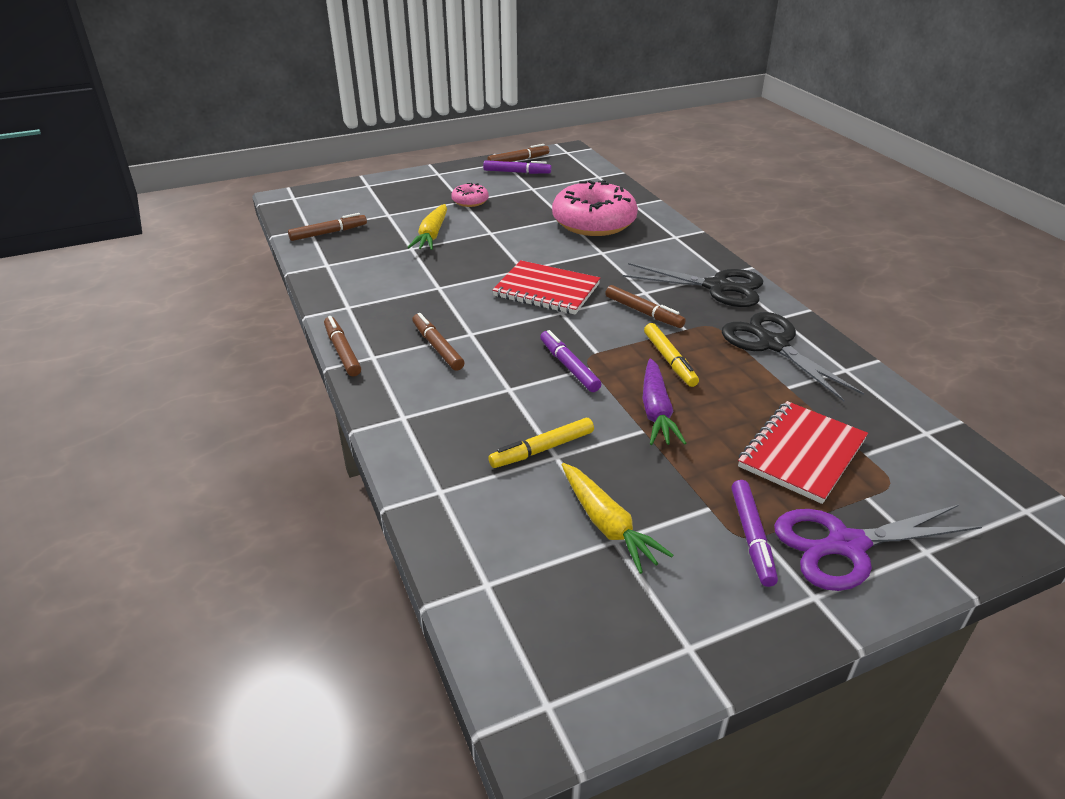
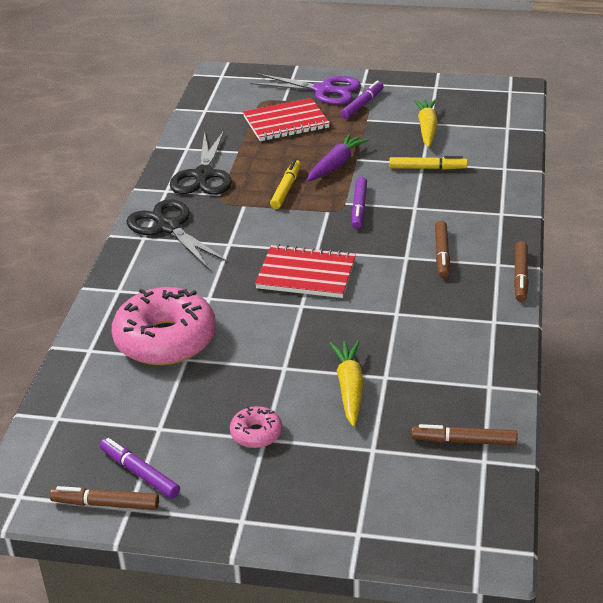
camera: 145 degrees left, 0 degrees up
(432, 235) = (349, 388): yellow carrot -> yellow carrot turned 45 degrees counterclockwise
(546, 290) = (306, 274): red notebook -> red notebook turned 45 degrees counterclockwise
(643, 312) = (255, 227): brown marker -> none

